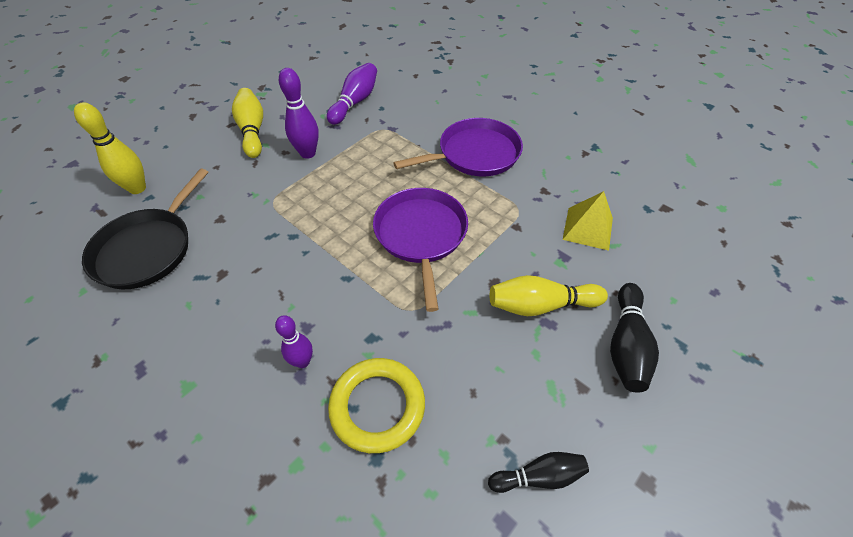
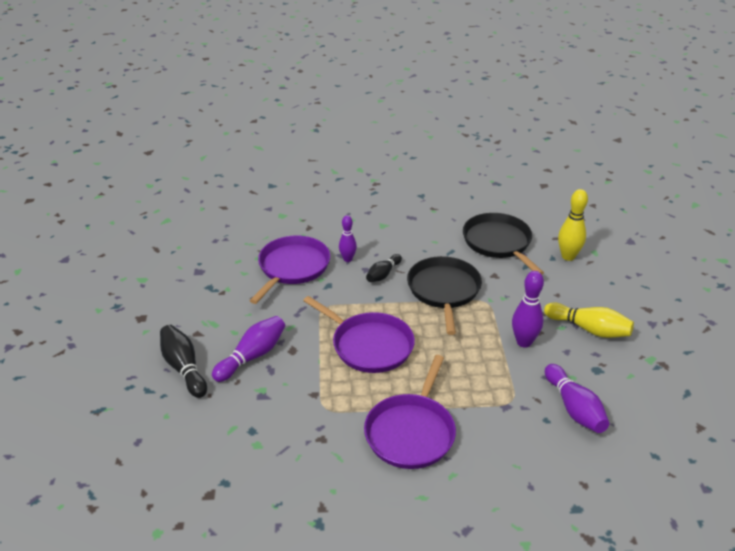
camera: 135 degrees right, 15 degrees down
(283, 238) = (444, 291): none -> black pan
(377, 406) = (292, 268): yellow ring -> purple pan
(539, 476) = (195, 291): black bowling pin -> black bowling pin (383, 274)
(540, 305) = (252, 356): yellow bowling pin -> purple bowling pin
(588, 228) = (261, 429): yellow pyramid -> none

